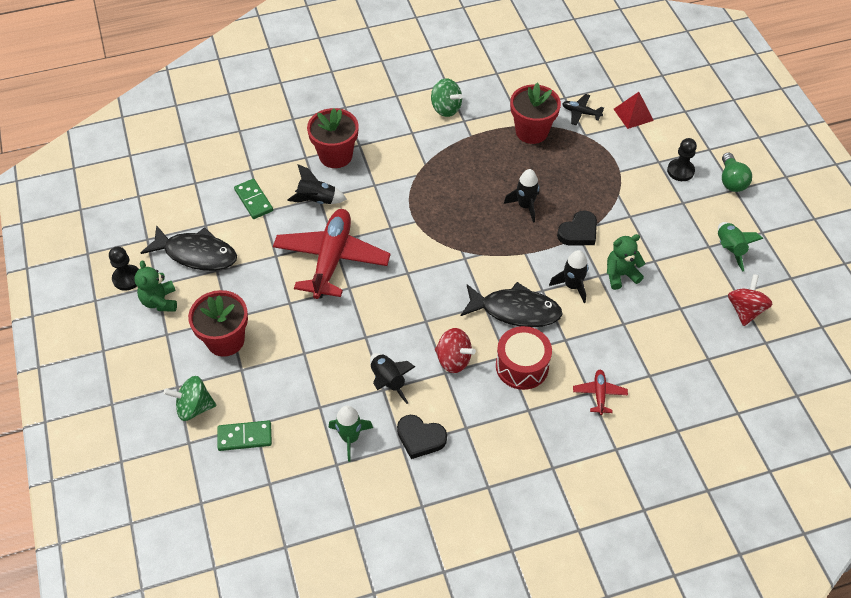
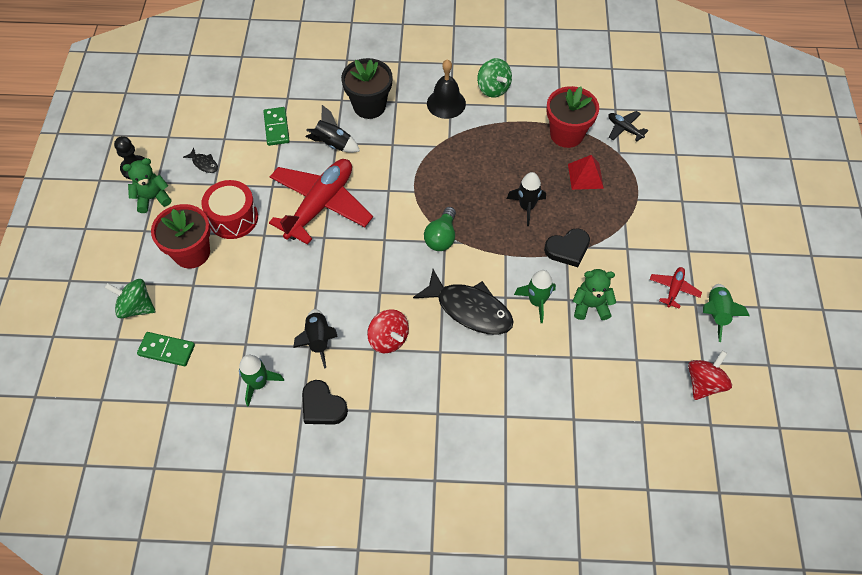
camera: 20 degrees right, 5 degrees up
(160, 301) = (152, 198): green teddy bear -> green teddy bear turned 60 degrees clockwise
(197, 254) = (204, 163): black fish -> black fish, size x0.43
(335, 156) = (369, 106): red flower pot -> black flower pot
(408, 133) = (446, 103): none -> black bell
(522, 366) = (451, 367): red drum -> red drum (233, 218)
(572, 286) = (536, 302): black rocket -> green rocket
(599, 394) = (514, 421): red plane -> red plane (674, 289)
(633, 114) = (677, 145): red pyramid -> red pyramid (585, 176)
(680, 171) = (700, 217): black pawn -> none
(731, 181) = (750, 243): green light bulb -> green light bulb (441, 237)

